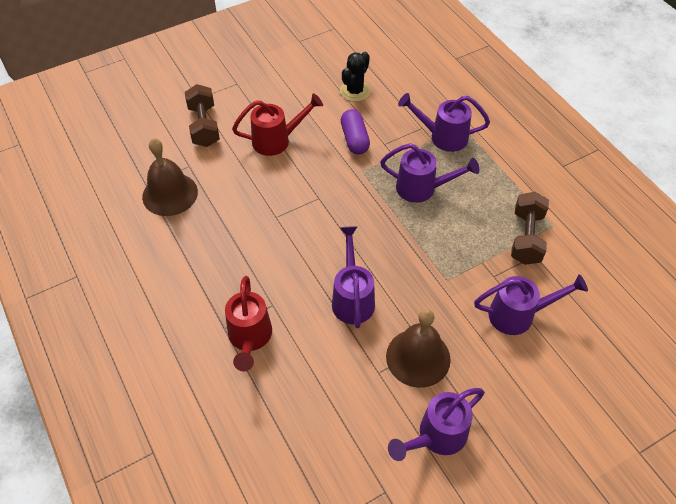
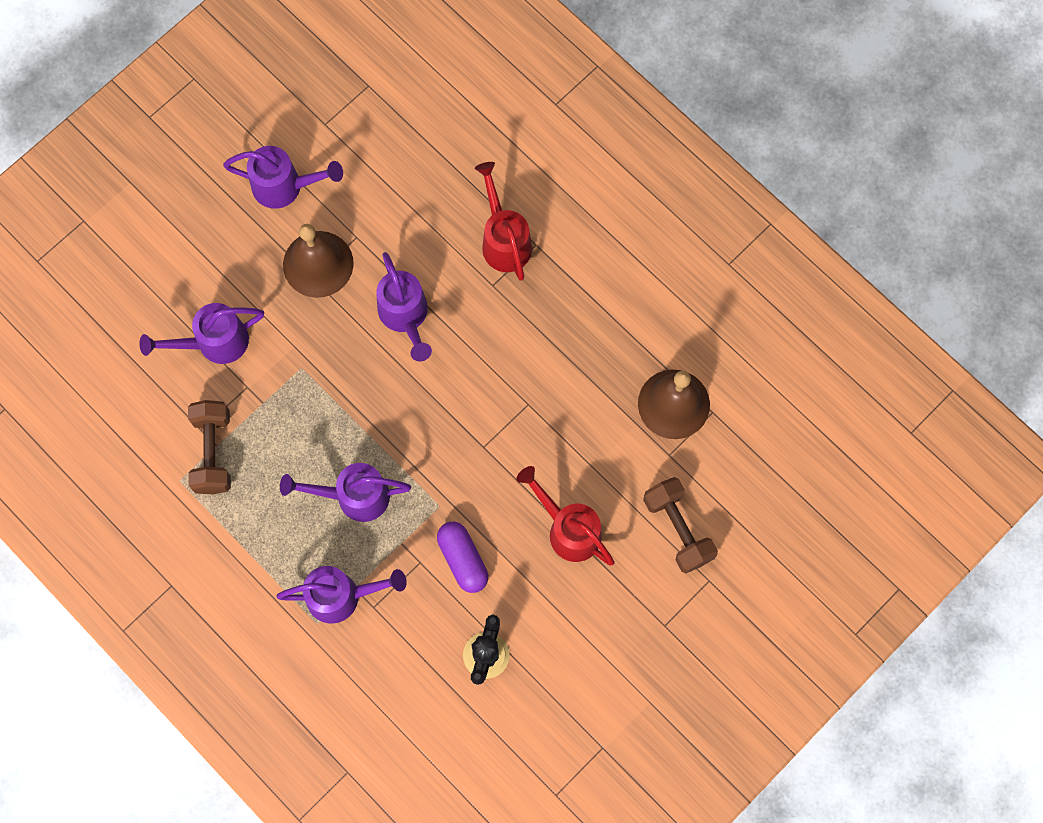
camera: 165 degrees right, 20 degrees up
(277, 140) = (568, 529): red watering can -> red watering can turned 75 degrees clockwise
(436, 436) = (285, 186): purple watering can -> purple watering can turned 60 degrees clockwise

